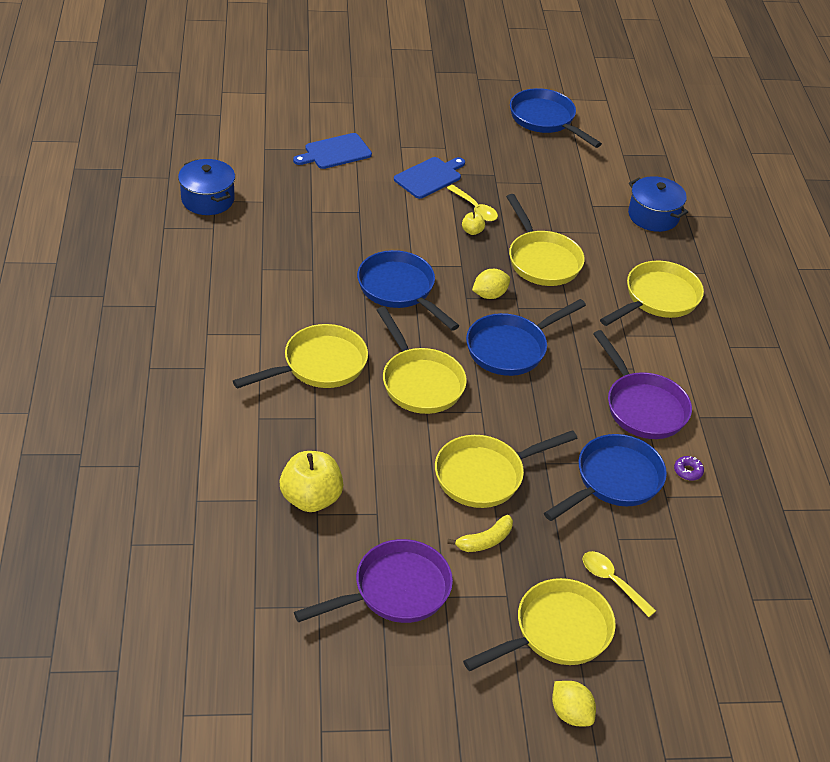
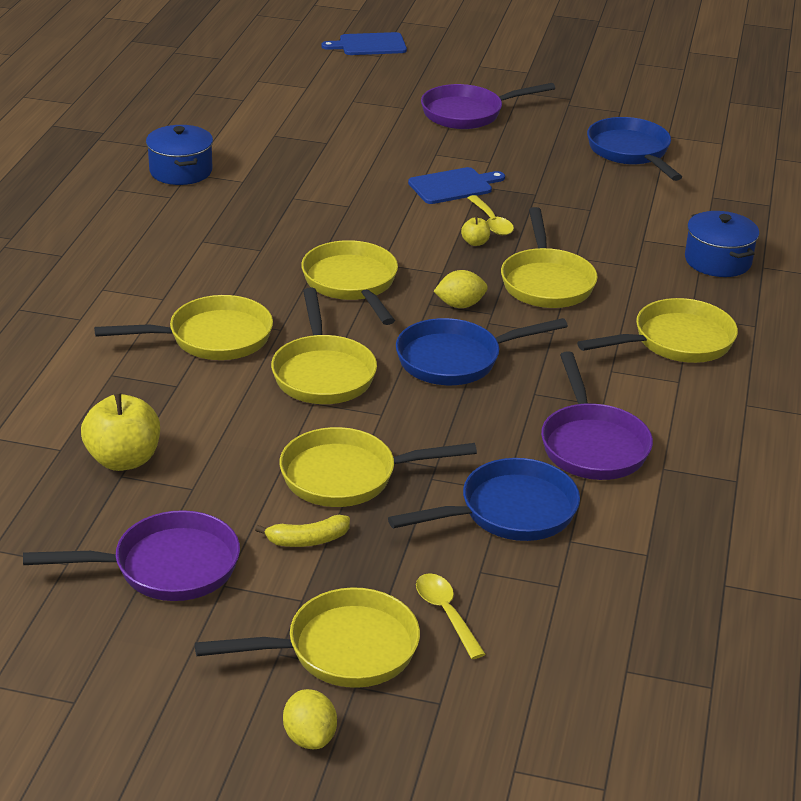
camera: 20 degrees right, 10 degrees down
(335, 152) = (354, 149): blue cutting board -> blue cutting board (369, 45)
(399, 290) = (352, 284): blue pan -> yellow pan
(406, 100) = (468, 113): none -> purple pan
(688, 471) = (615, 520): purple donut -> none

